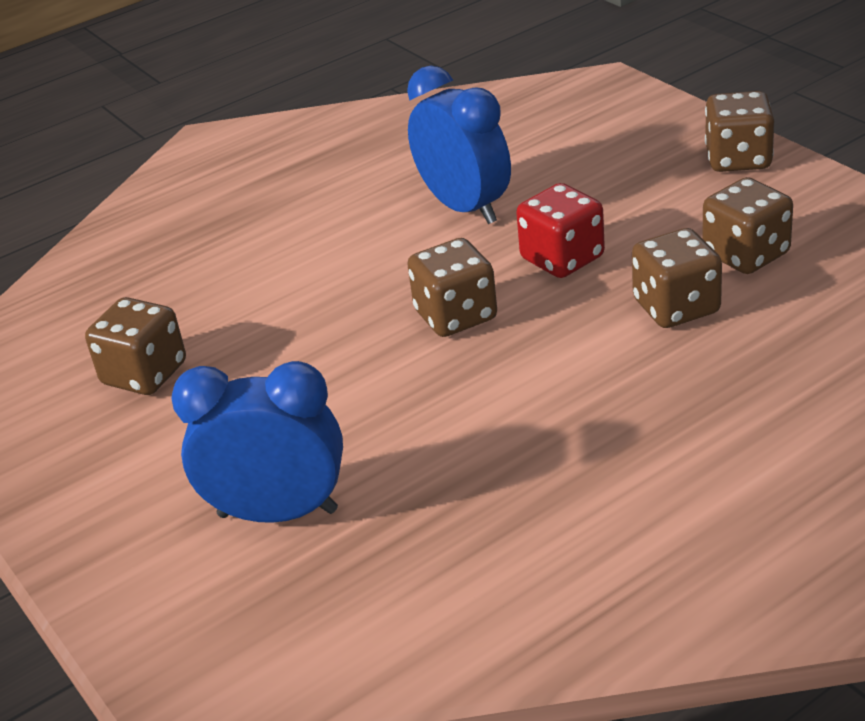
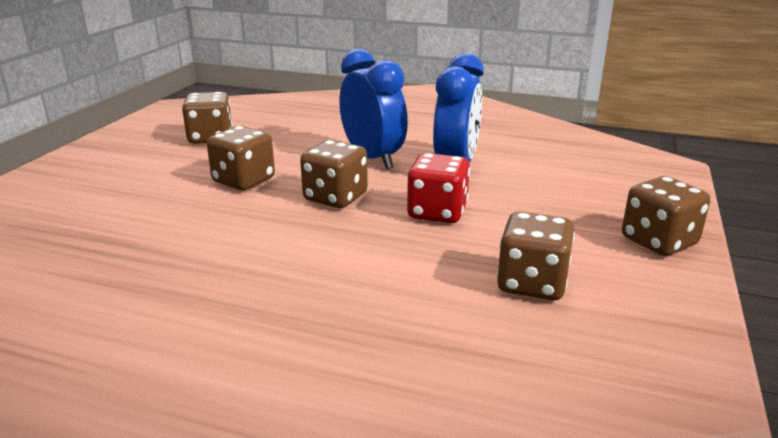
camera: 50 degrees right, 10 degrees down
(278, 513) = (100, 205): blue clock -> blue clock (373, 158)
(676, 307) = (425, 273): brown dice -> brown dice (243, 180)

